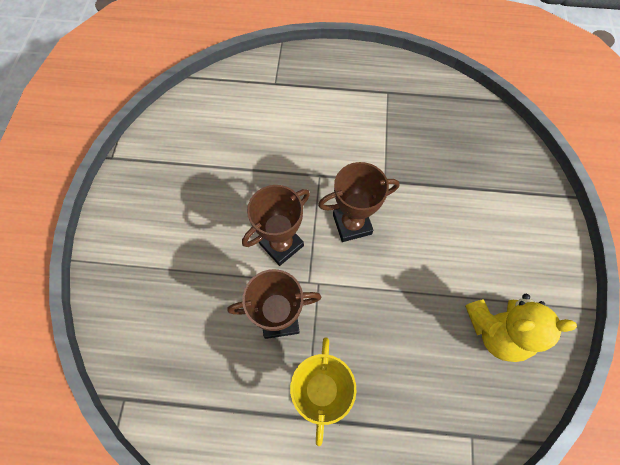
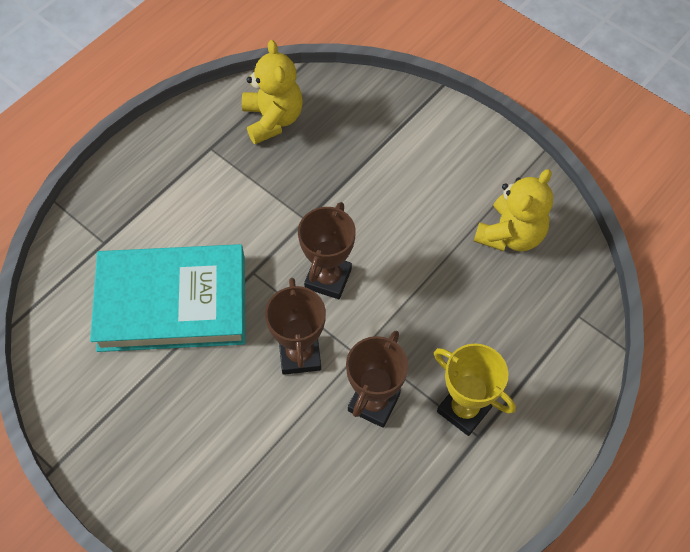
camera: 55 degrees left, 5 degrees down
(262, 145) = (172, 303): none -> turquoise book
(441, 111) = (273, 119): none -> yellow teddy bear

